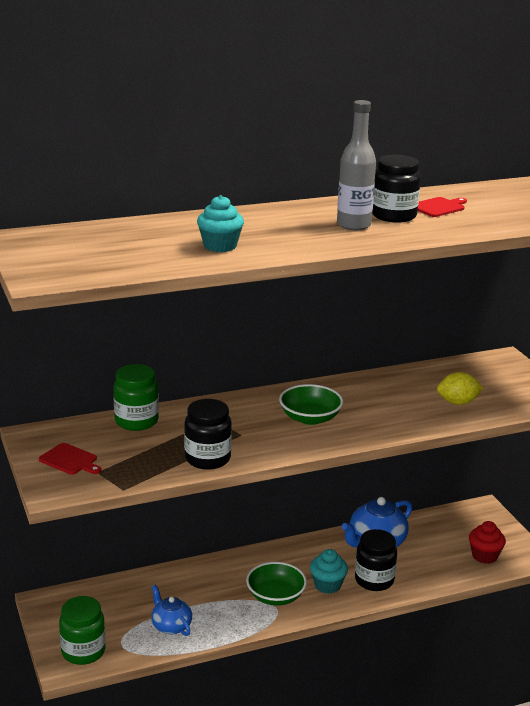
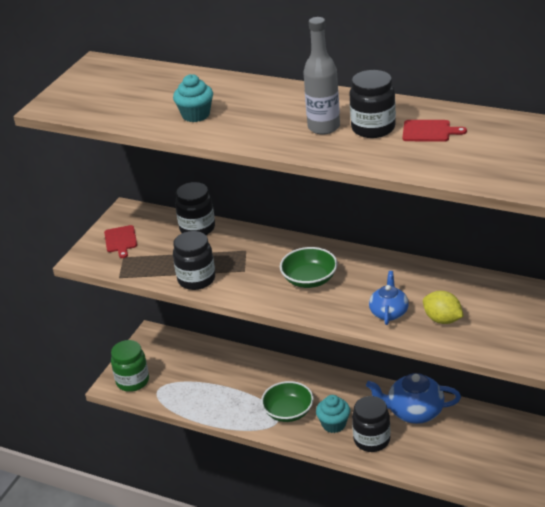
camera: 50 degrees right, 10 degrees up
(136, 421) = (197, 228): green jar -> black jar
(171, 626) = (199, 394): blue teapot -> blue teapot (389, 312)
(484, 556) = (486, 471): red cupcake -> none

